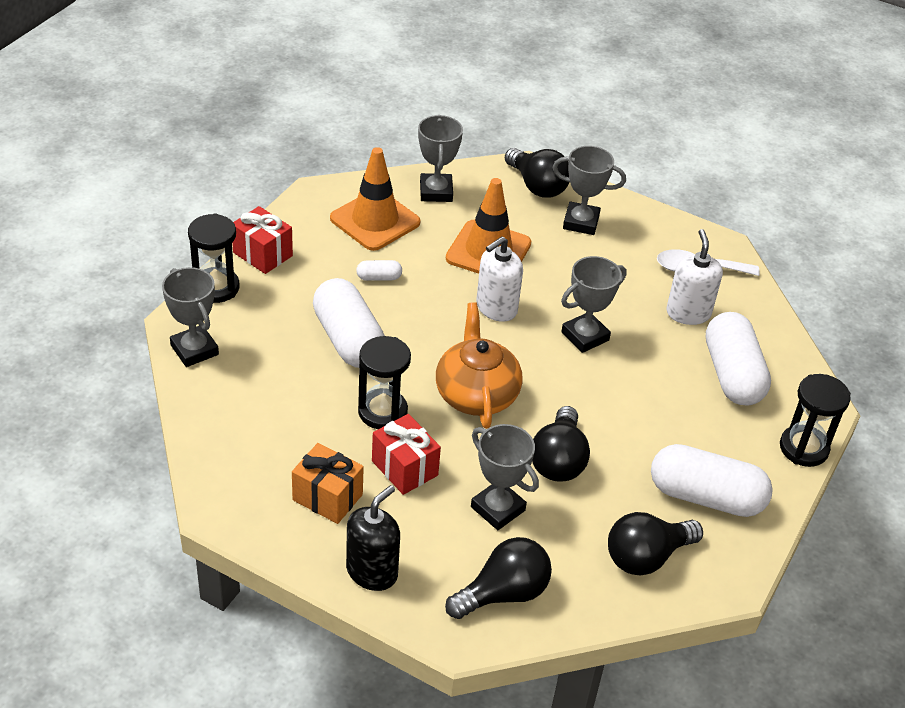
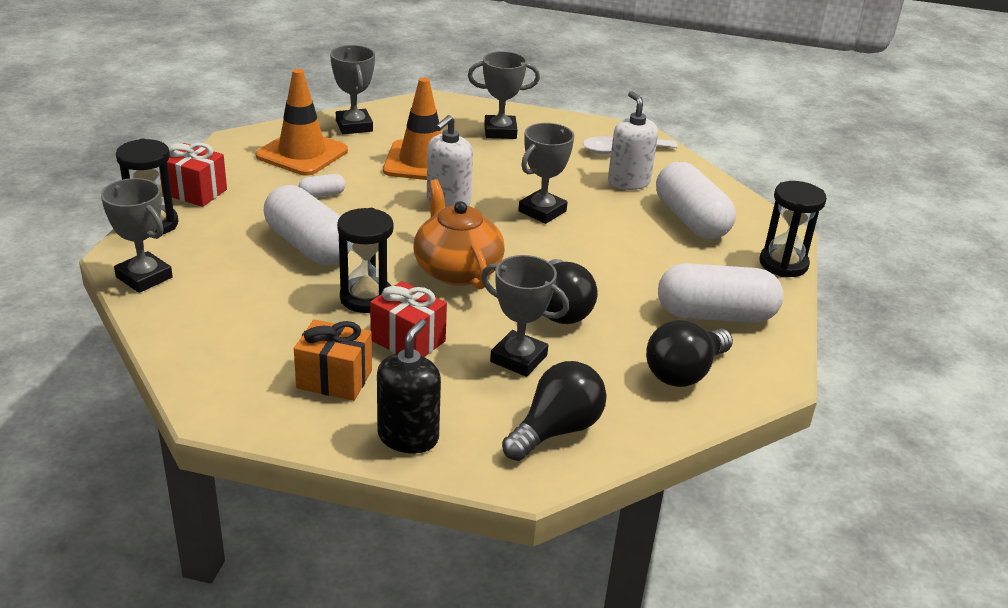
camera: 15 degrees left, 10 degrees down
(537, 186) = (448, 111): black light bulb -> none

